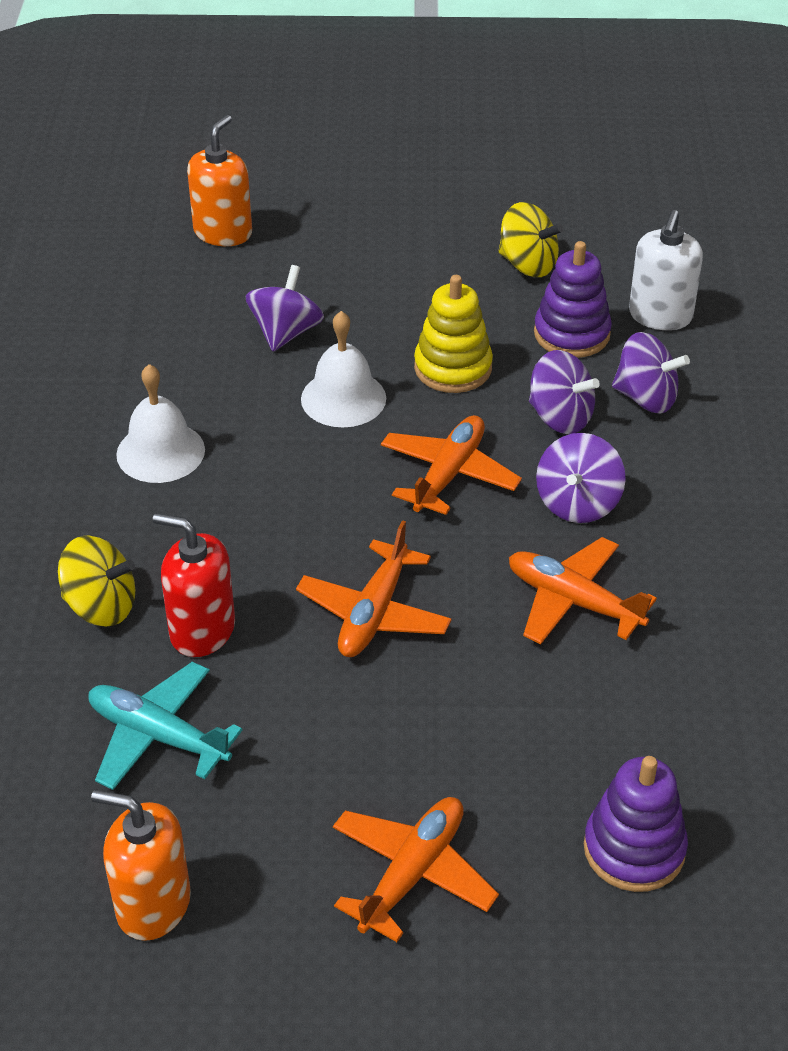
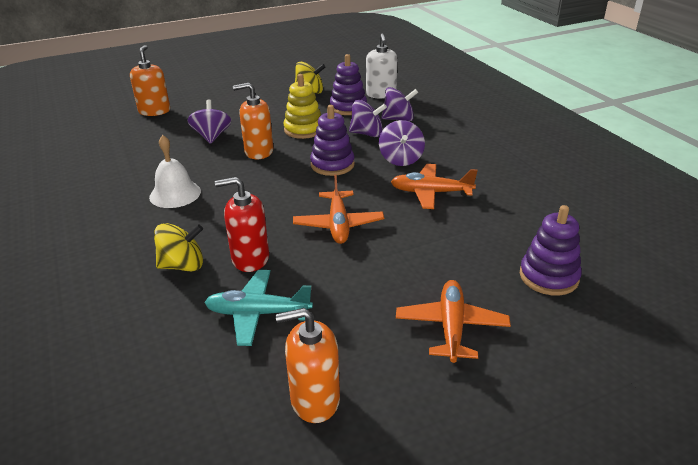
camera: 25 degrees left, 10 degrees down
(343, 398) = (258, 152): white bell -> orange soap dispenser
(448, 474) = (332, 165): orange plane -> purple stacking toy

